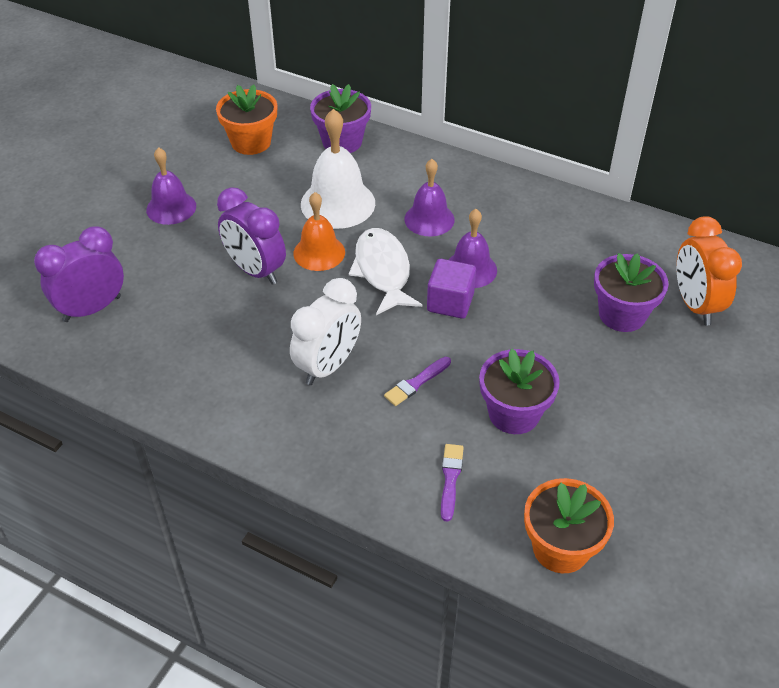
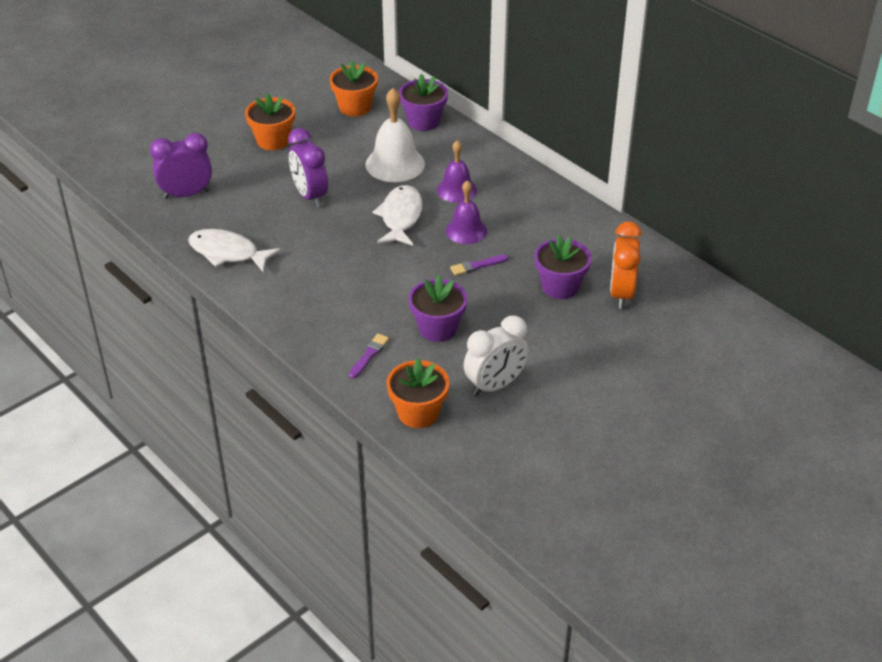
camera: 20 degrees right, 5 degrees down
(171, 208) = (273, 140): purple bell -> orange flower pot
(188, 379) = (228, 253): none -> white fish
(319, 252) = (362, 194): orange bell -> none
(328, 366) = (326, 268): white clock -> white clock (495, 385)
(416, 383) = (381, 293): purple brush -> purple brush (477, 266)
(450, 302) = (437, 249): purple cube -> none

